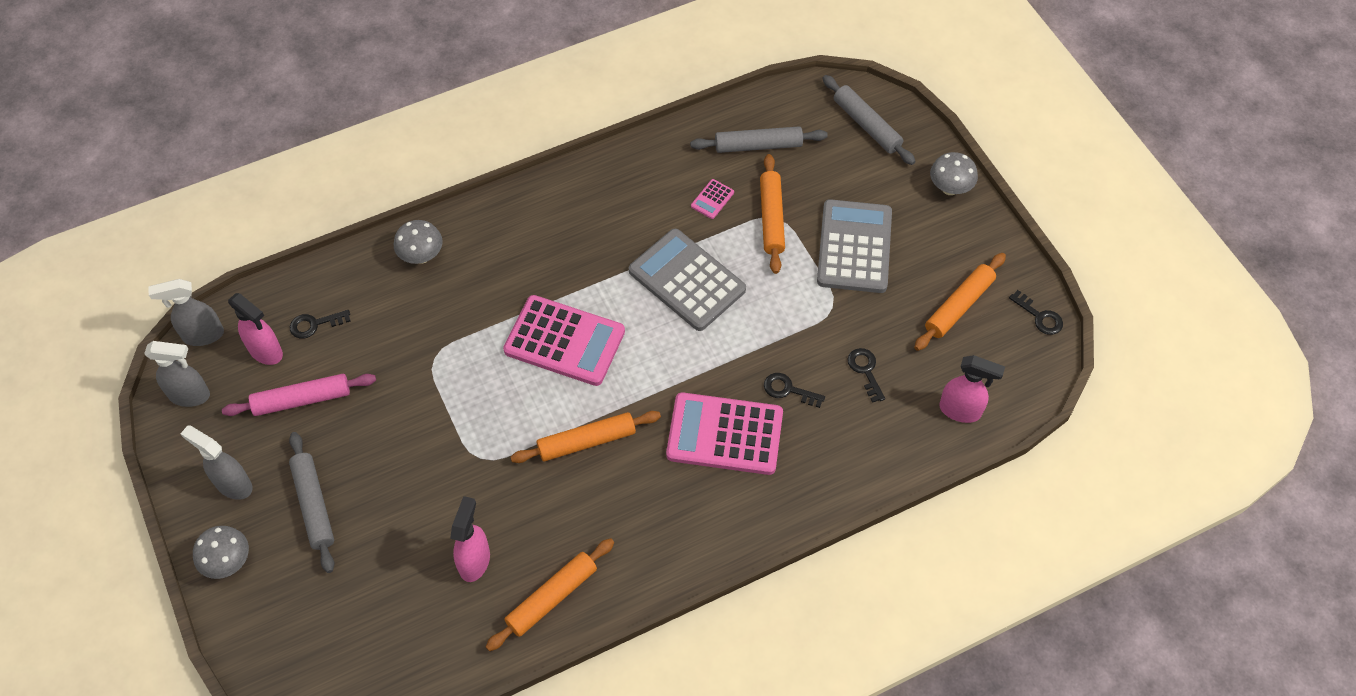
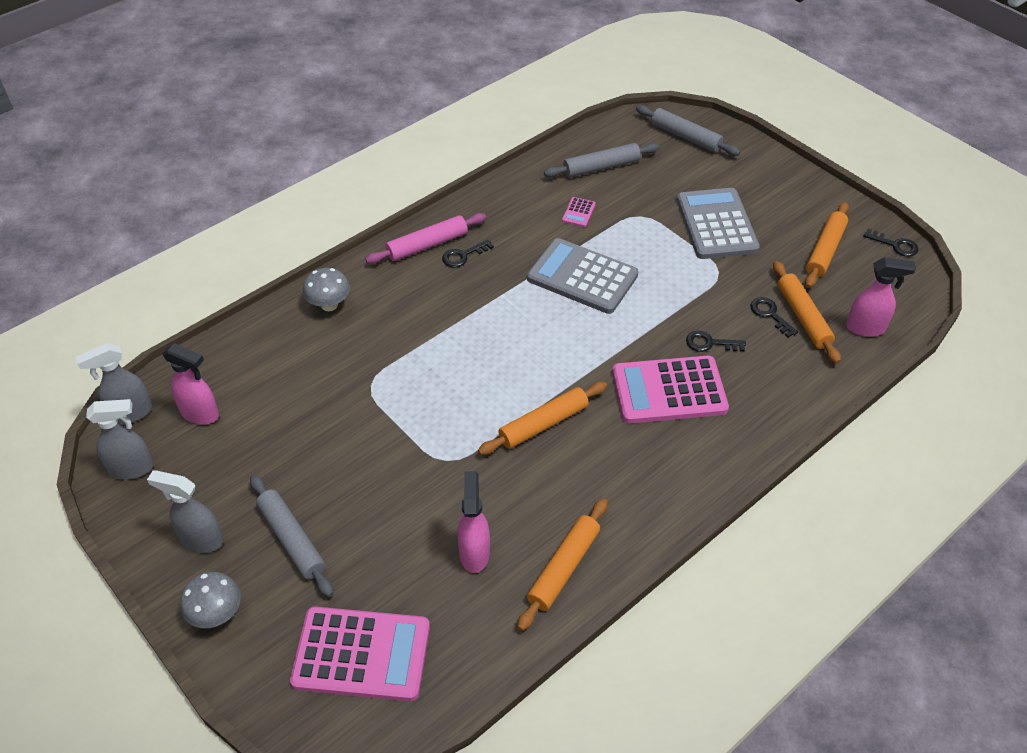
camera: 15 degrees left, 10 degrees down
(302, 400) = (250, 448): pink rolling pin -> pink rolling pin (427, 245)
(315, 324) = (243, 381): black key -> black key (463, 255)
(564, 341) = (490, 346): pink calculator -> pink calculator (361, 654)
(771, 218) = (636, 217): orange rolling pin -> orange rolling pin (803, 317)
(950, 188) = (775, 168): grey mushroom -> none

